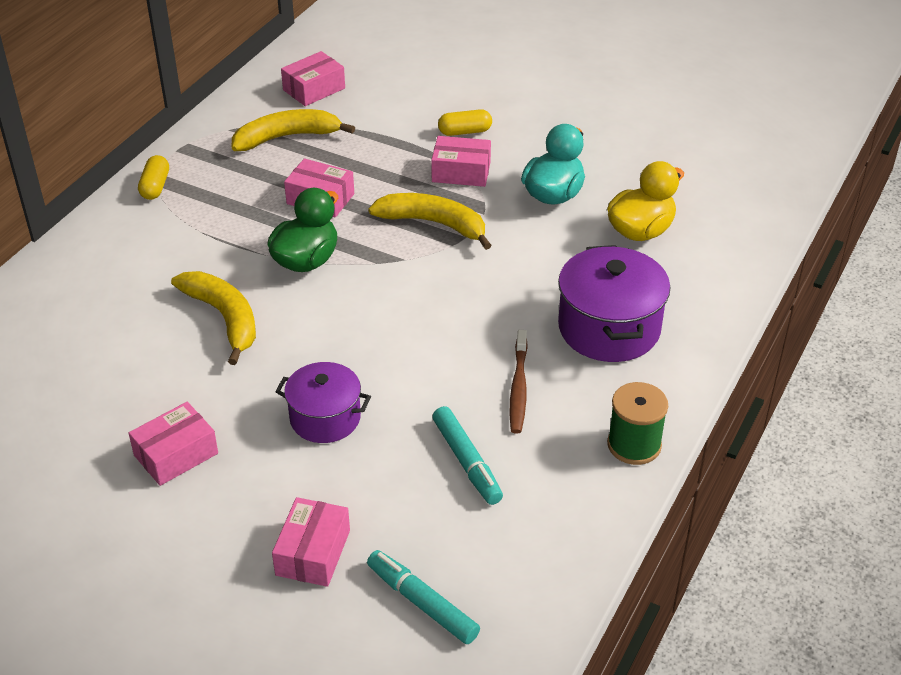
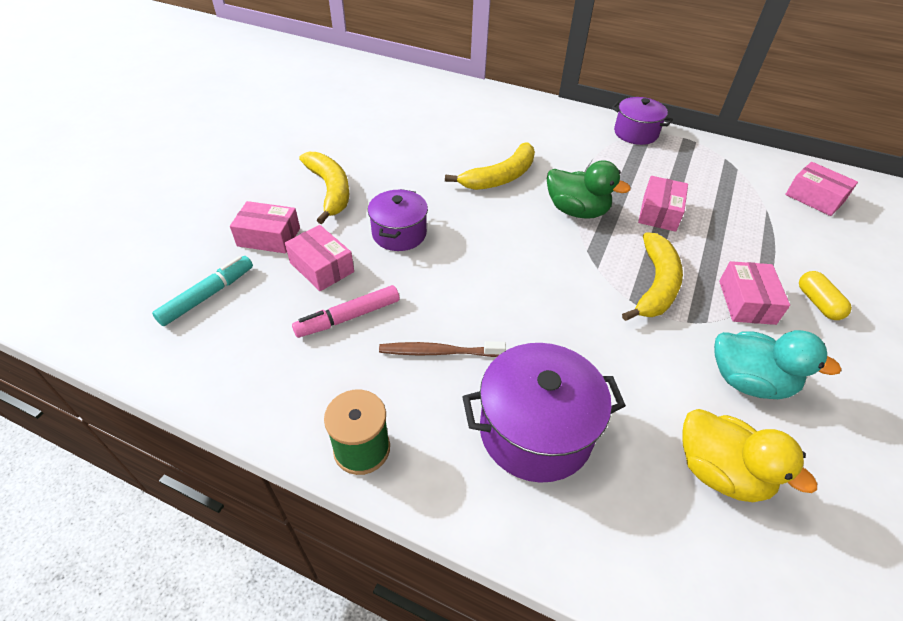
camera: 85 degrees right, 5 degrees up
(155, 186) = (635, 133): yellow capsule -> purple pot
(176, 454) = (366, 170): pink box -> pink box (322, 267)
(287, 137) = (733, 188): yellow banana -> yellow banana (330, 190)
(466, 461) = (349, 317): turquoise marker -> pink marker

